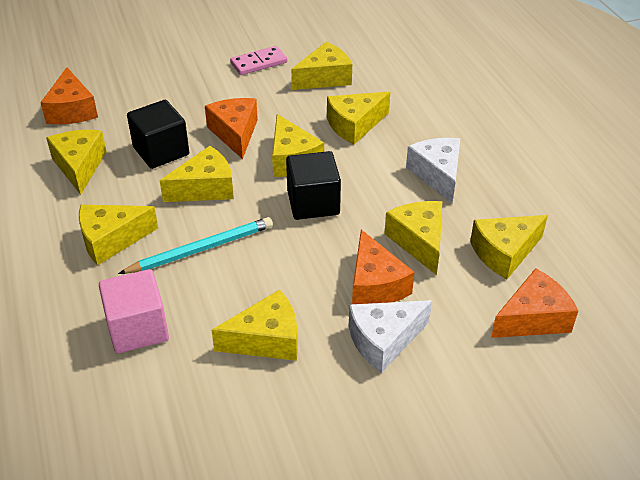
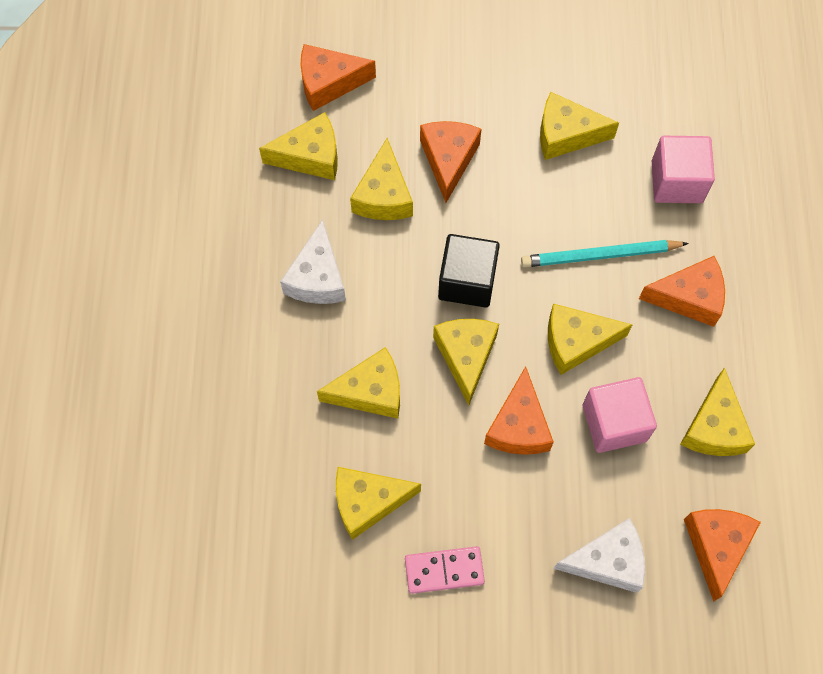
camera: 160 degrees left, 25 degrees up
(111, 240) = (689, 297): yellow cheese -> orange cheese
(161, 151) = (614, 423): black cube -> pink cube
(384, 340) = (466, 102): white cheese -> white cheese (607, 561)

